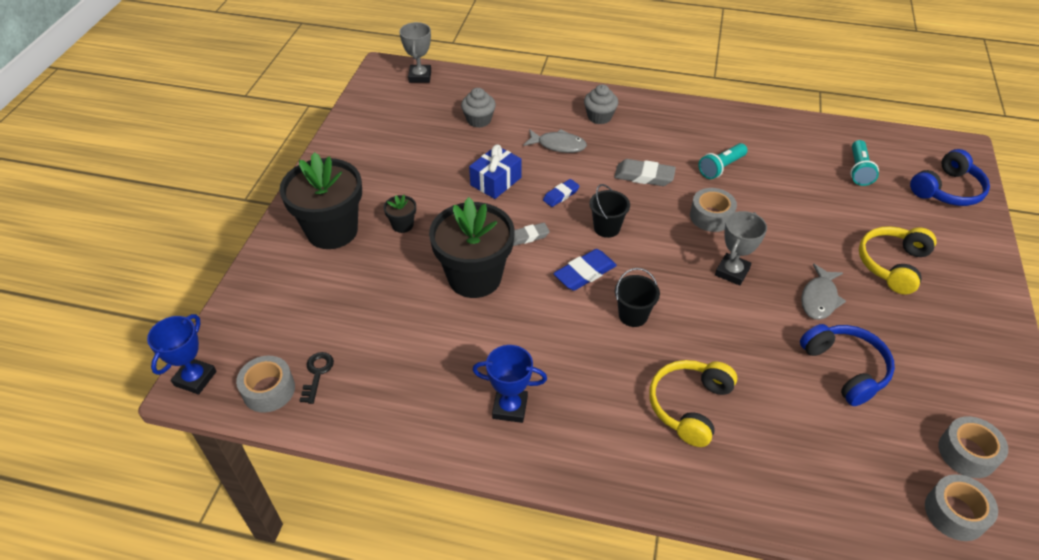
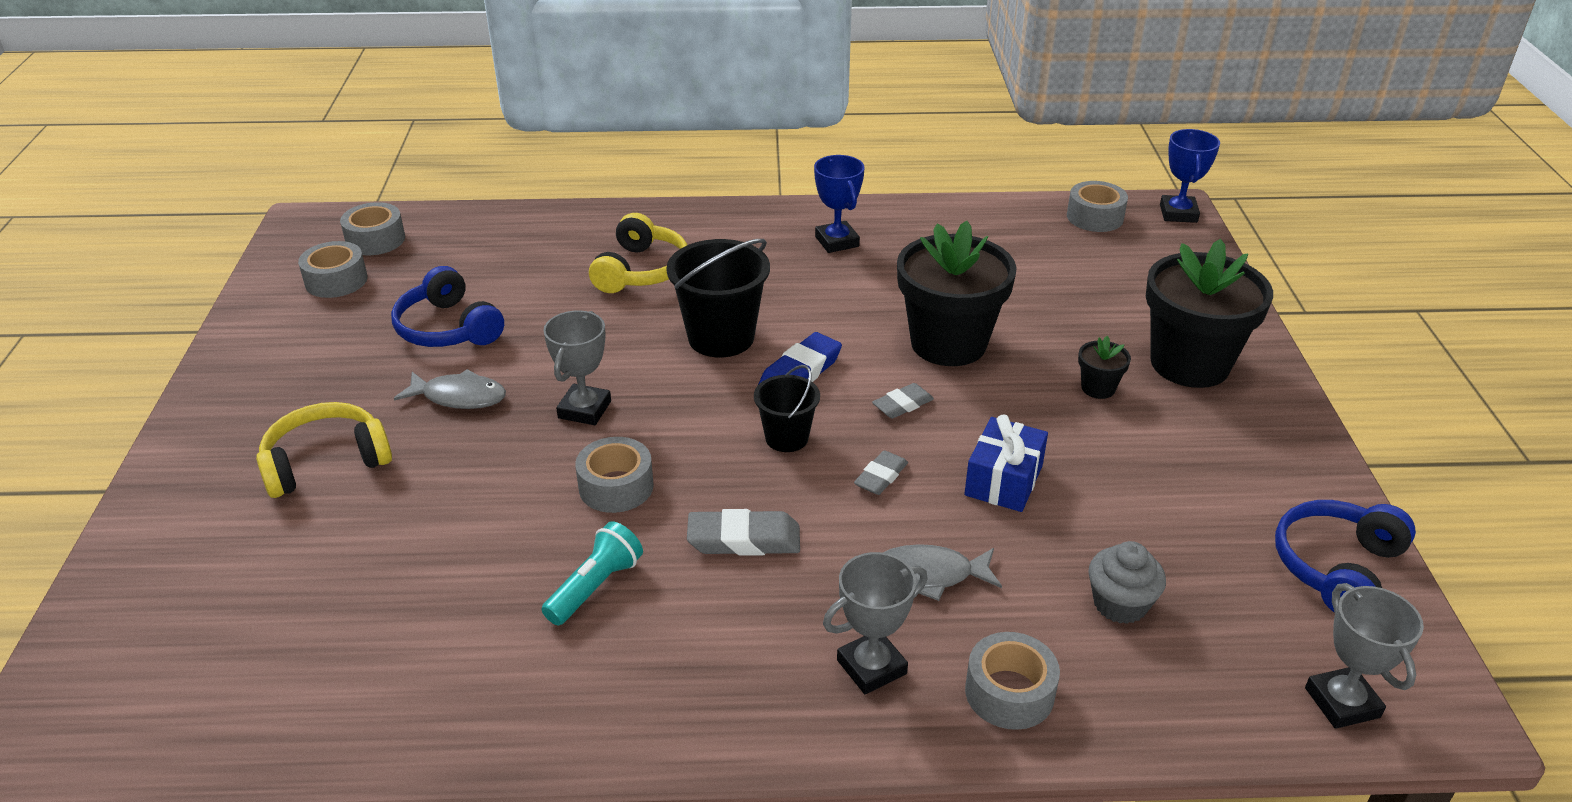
camera: 165 degrees right, 10 degrees down
(317, 373) = (1059, 235): black key -> none
(510, 407) = (837, 241): blue trophy -> blue trophy turned 75 degrees clockwise
(546, 100) = (1009, 692): none -> grey tape
(561, 195) = (881, 477): blue eraser -> grey eraser
(599, 117) = (871, 667): grey cupcake -> grey trophy
(633, 315) = (721, 337): black bucket -> black bucket, size x1.70
(819, 299) = (459, 397): grey fish -> grey fish turned 90 degrees clockwise
(858, 170) = (307, 637): turquoise flashlight -> none
(892, 264) = (326, 462): yellow headphones -> yellow headphones turned 135 degrees counterclockwise
(947, 190) = (139, 623): blue headphones -> blue headphones (1336, 567)

